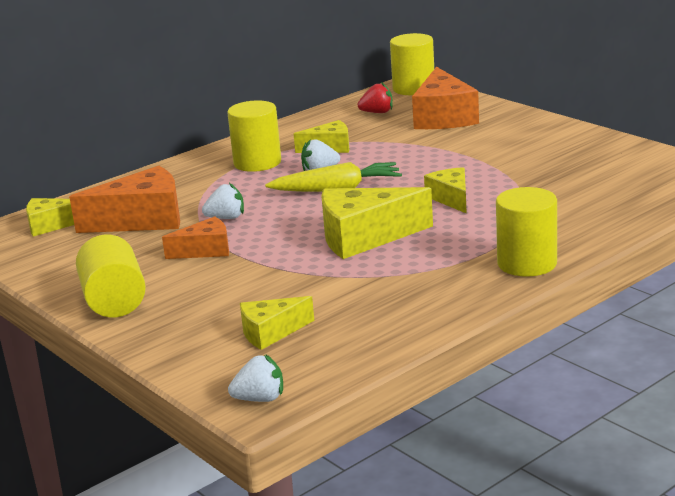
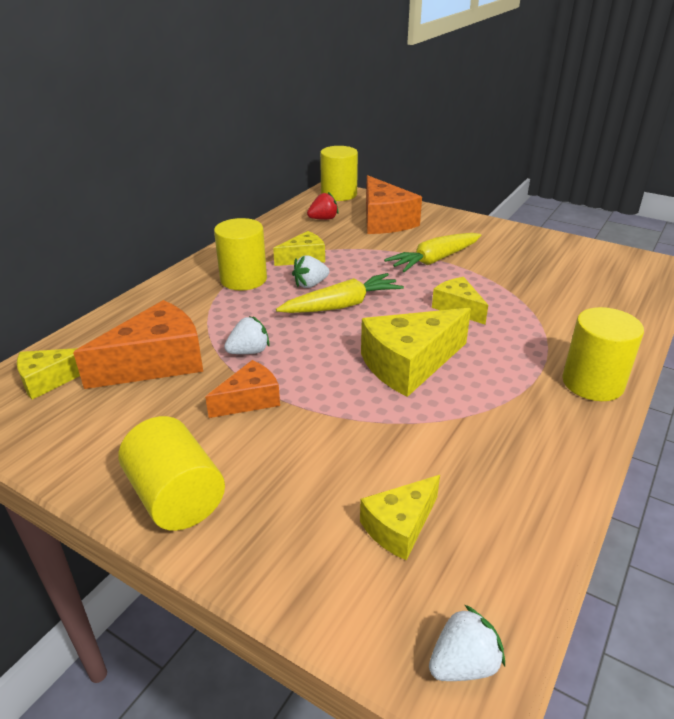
camera: 20 degrees left, 10 degrees up
(465, 157) = (434, 260): none -> yellow carrot

